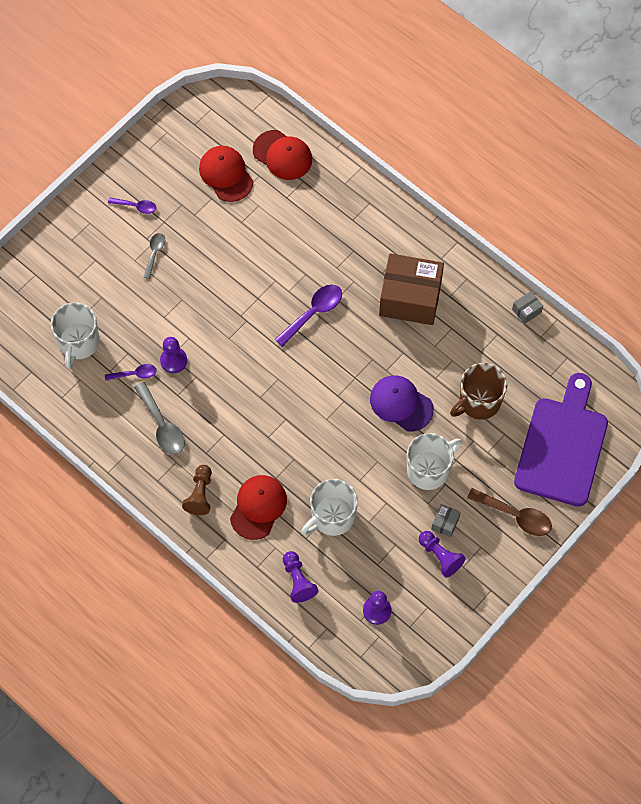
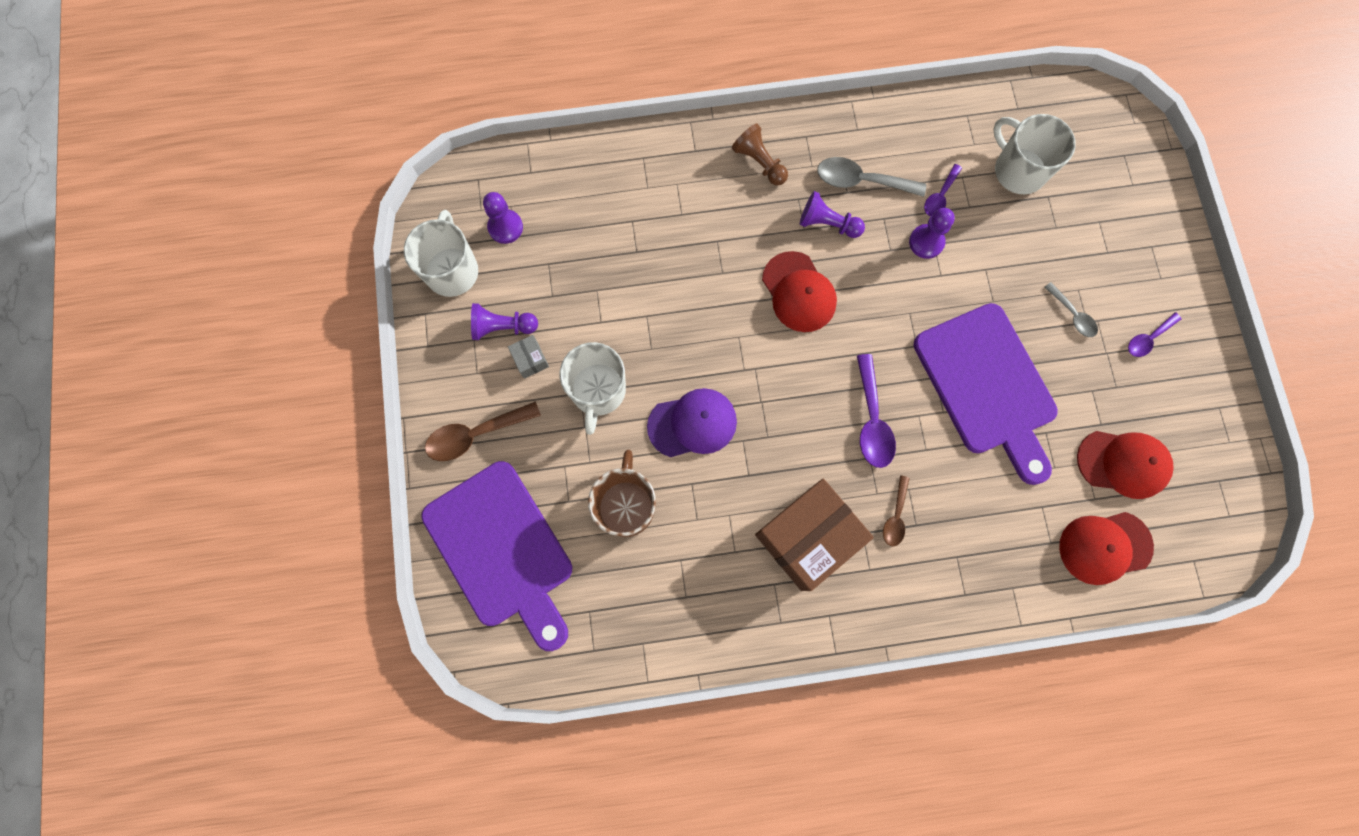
camera: 130 degrees right, 10 degrees up
(239, 268) = (987, 386): none -> purple cutting board
(258, 507) = (701, 203): red cap -> red cap (799, 292)
(298, 580) = (597, 182): purple pawn -> purple pawn (827, 224)
(332, 517) = (632, 260): white mug -> white mug (452, 270)
(358, 263) = (895, 516): none -> brown spoon
(526, 311) = (686, 656): grey box -> none

